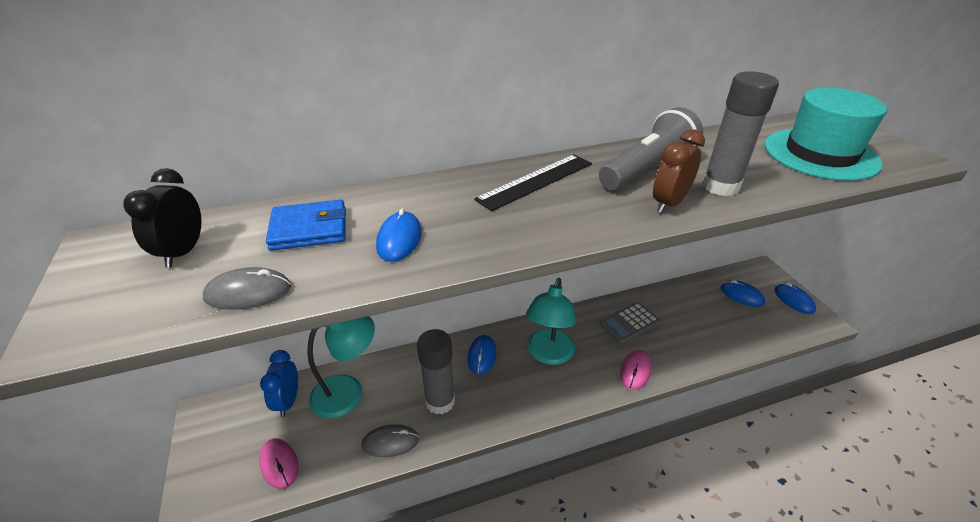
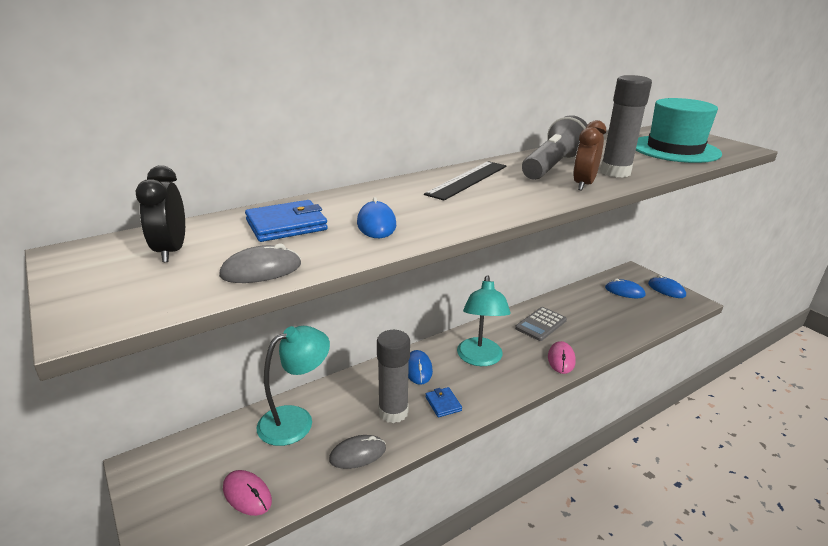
camera: 15 degrees left, 10 degrees down
(288, 401) = (234, 439): blue clock -> none
(492, 401) = (443, 404): none -> blue wallet

